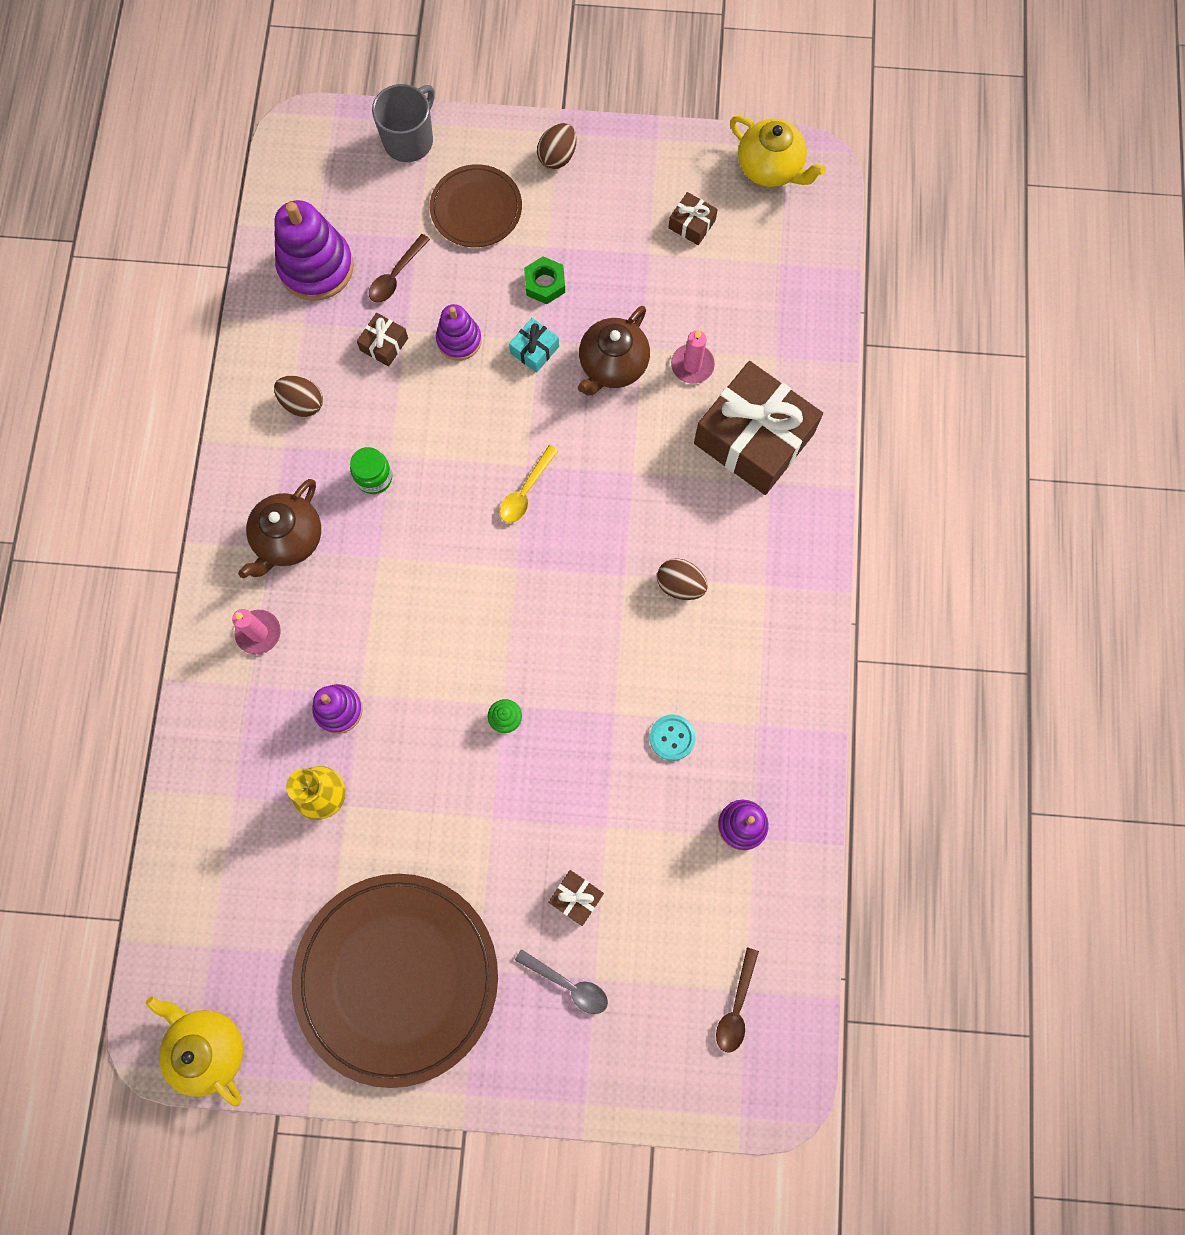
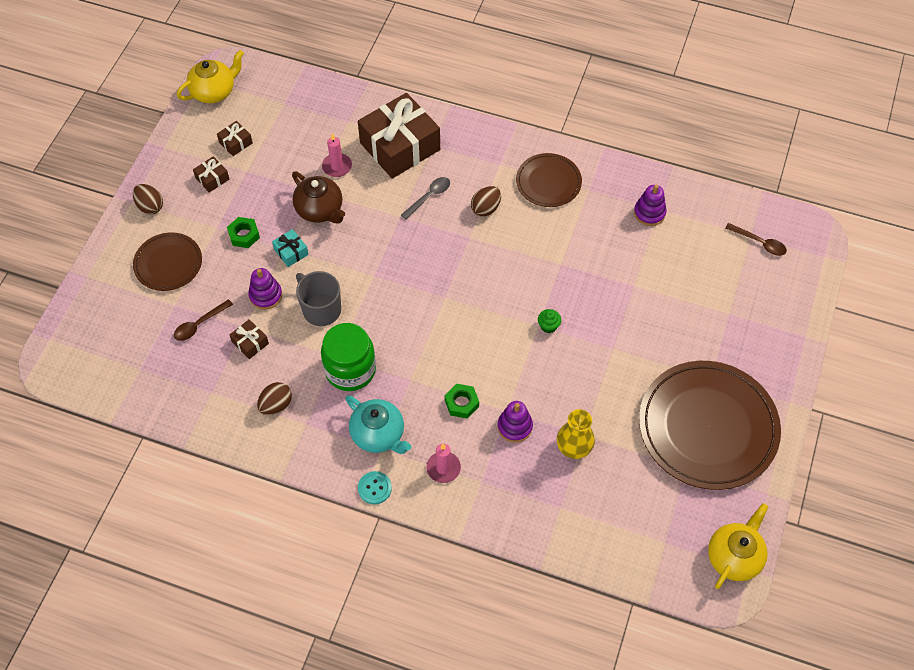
camera: 75 degrees left, 15 degrees down
(208, 1047) = (734, 556): yellow teapot -> yellow teapot turned 150 degrees clockwise
(288, 539) = (378, 435): brown teapot -> turquoise teapot
(316, 267) = (170, 375): purple stacking toy -> none
(358, 631) = (461, 403): none -> green nut
(374, 477) = (350, 370): green jar -> green jar, size x1.86
(396, 276) = (199, 324): brown spoon -> brown spoon turned 90 degrees clockwise
(409, 140) = (93, 293): grey mug -> grey mug (321, 309)
(525, 491) = (392, 280): yellow spoon -> none
(568, 985) = (730, 328): grey spoon -> grey spoon (429, 196)
(576, 898) = (676, 312): brown gift -> brown gift (212, 178)
(672, 737) = (585, 236): turquoise button -> turquoise button (374, 488)
(754, 663) = (548, 182): none -> brown plate

